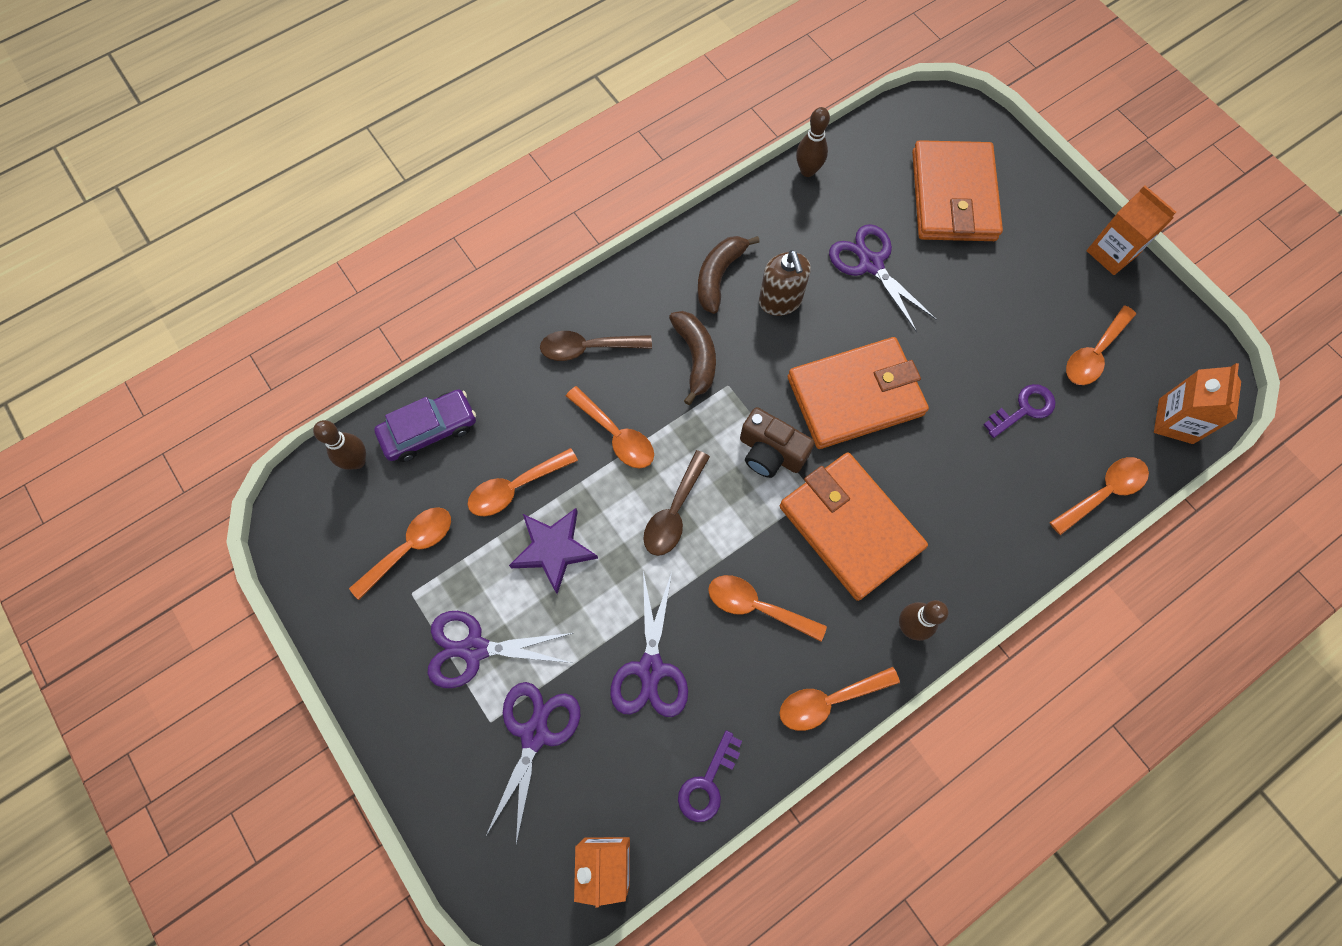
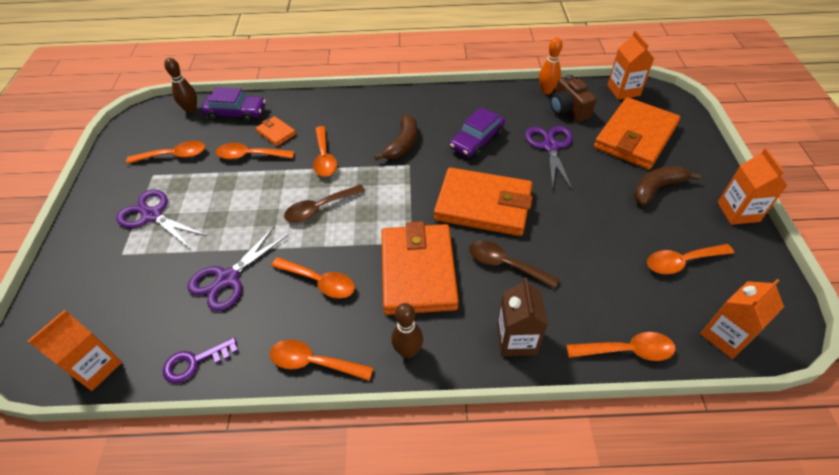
camera: 35 degrees right, 20 degrees down
(517, 431) = (276, 133): none -> orange wallet
(534, 734) = (135, 274): purple scissors -> none
(553, 549) = (239, 192): purple star -> none
(587, 348) = (348, 115): brown spoon -> brown spoon (505, 264)
(718, 276) = (450, 115): brown banana -> brown banana (657, 188)
(756, 606) = (320, 282): orange spoon -> orange spoon turned 150 degrees clockwise
(770, 452) = (403, 208): brown camera -> brown camera (568, 110)
(780, 301) = (477, 140): brown soap dispenser -> purple car
(807, 171) = (546, 91): brown bowling pin -> orange bowling pin
(896, 123) = (623, 90): none -> orange carton
(1000, 545) = (516, 339): none -> brown carton
(1024, 409) = (599, 268): purple key -> none

